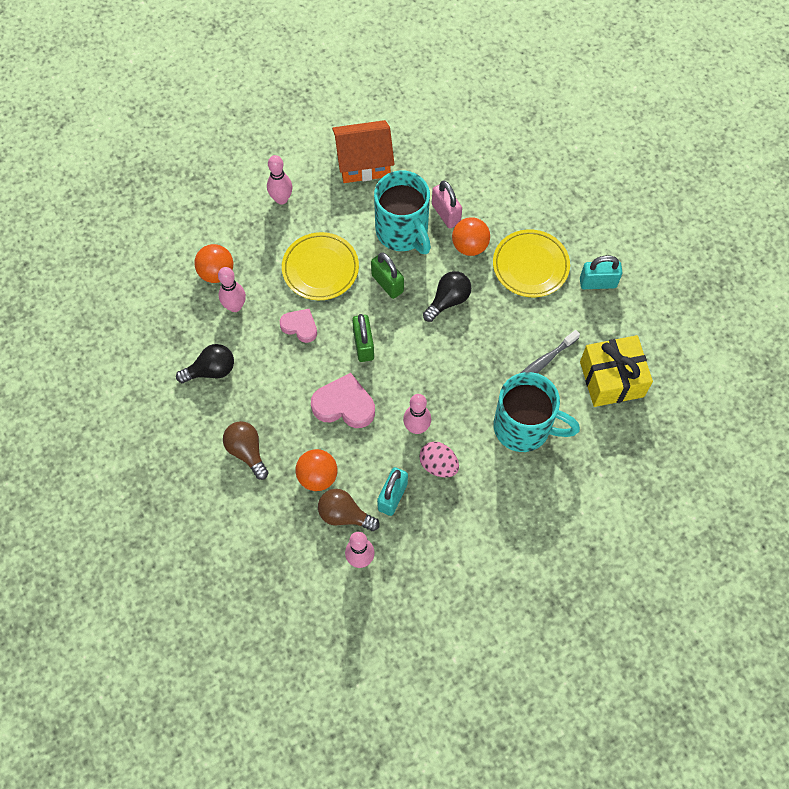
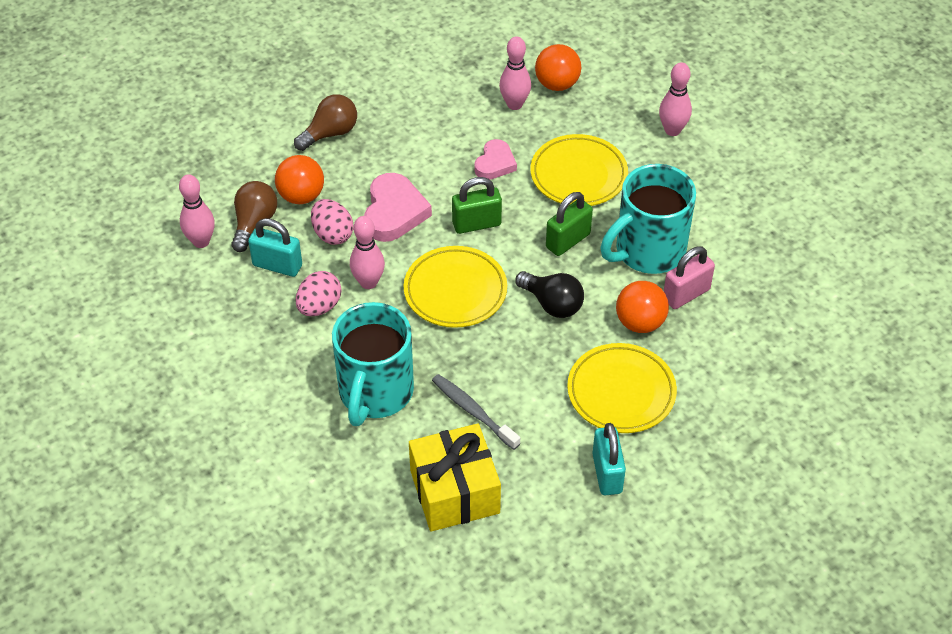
camera: 85 degrees right, 15 degrees down
(211, 370) = (429, 93): black light bulb -> none
(363, 162) = (748, 204): orange house -> none
(363, 453) = (332, 234): none -> pink egg
(430, 365) = (455, 291): none -> yellow plate

